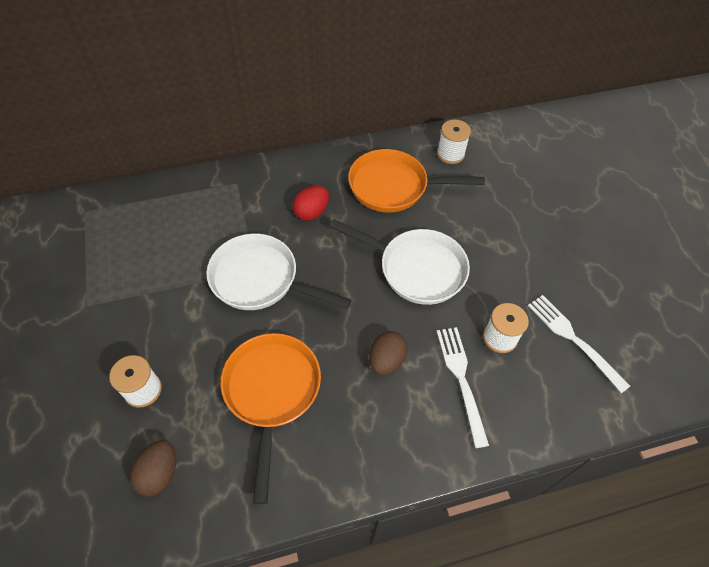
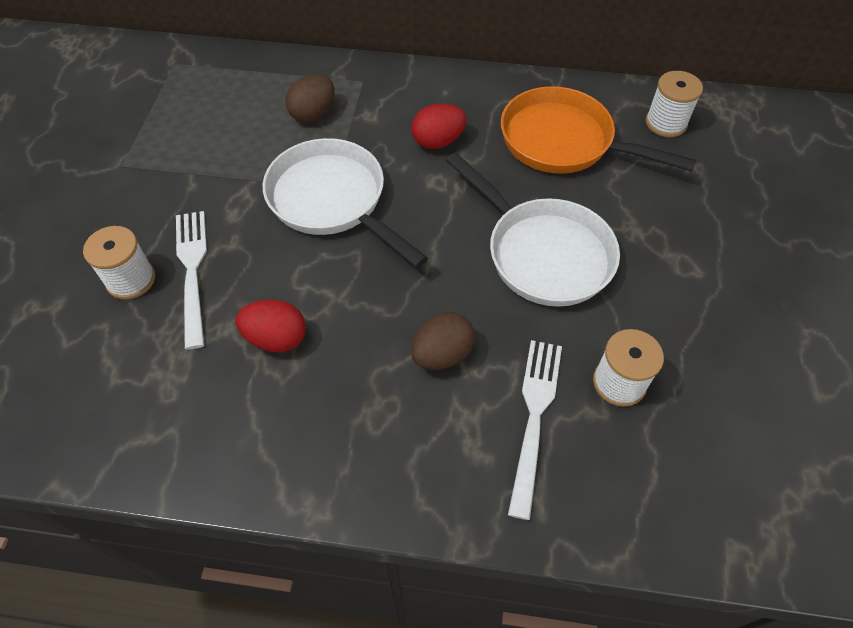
camera: 25 degrees right, 0 degrees up
(159, 473) = (98, 381): brown egg -> brown egg (313, 114)
(271, 392) = (276, 338): orange pan -> red egg
(573, 339) = (732, 425): white fork -> white fork (192, 270)

